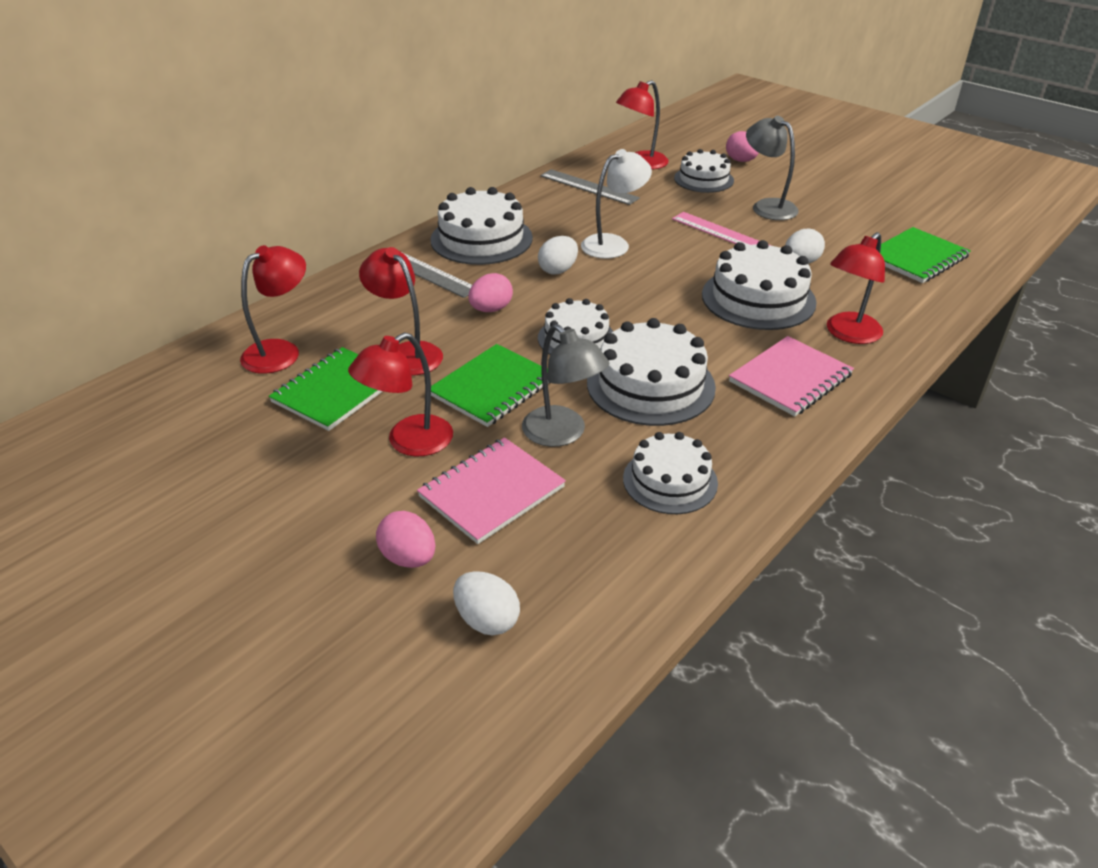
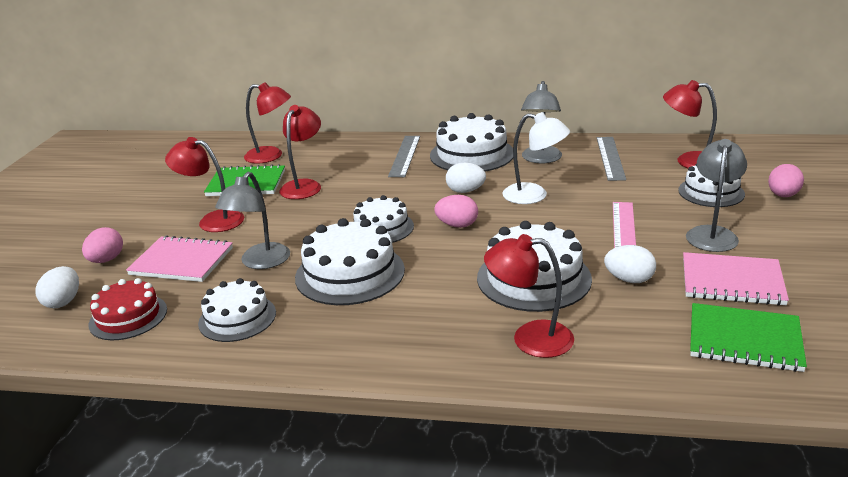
camera: 60 degrees right, 10 degrees down
(491, 309) = (384, 189): pink egg -> pink egg (457, 225)
(492, 388) = (292, 223): green notebook -> none
(544, 214) = (541, 159): none -> grey lamp
(587, 565) = (128, 317): none -> red cake
(790, 378) = (421, 329): pink notebook -> pink notebook (732, 281)

